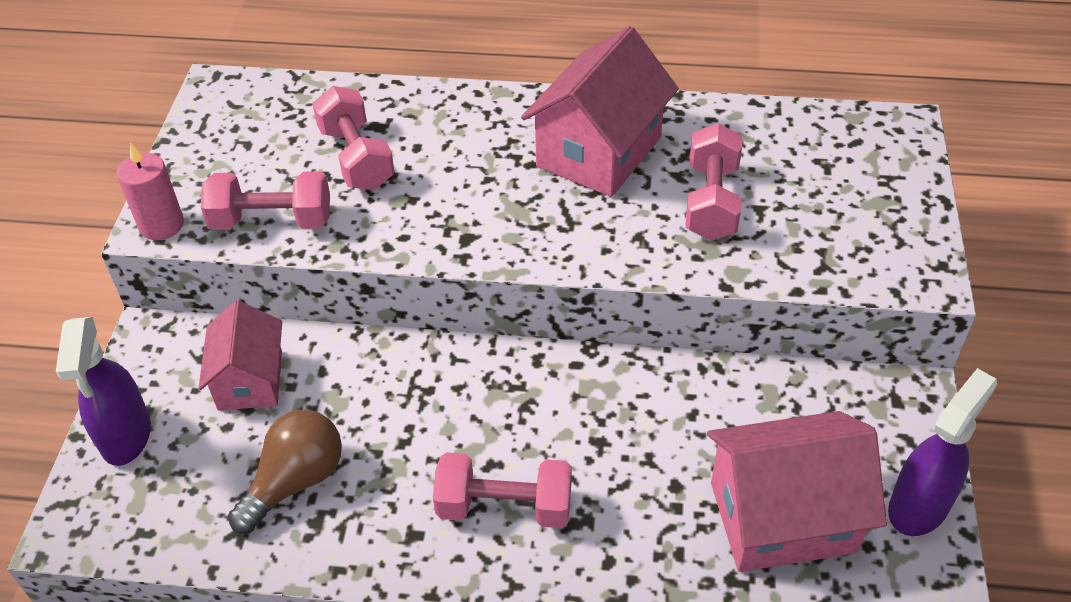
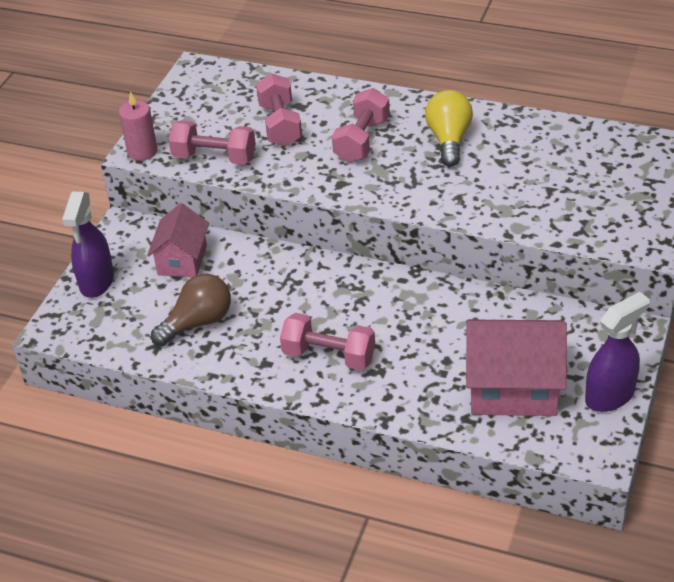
camera: 15 degrees right, 5 degrees down
(599, 151) = (449, 140): pink house -> yellow light bulb
(711, 201) = (517, 181): pink dumbbell -> pink dumbbell (362, 140)

